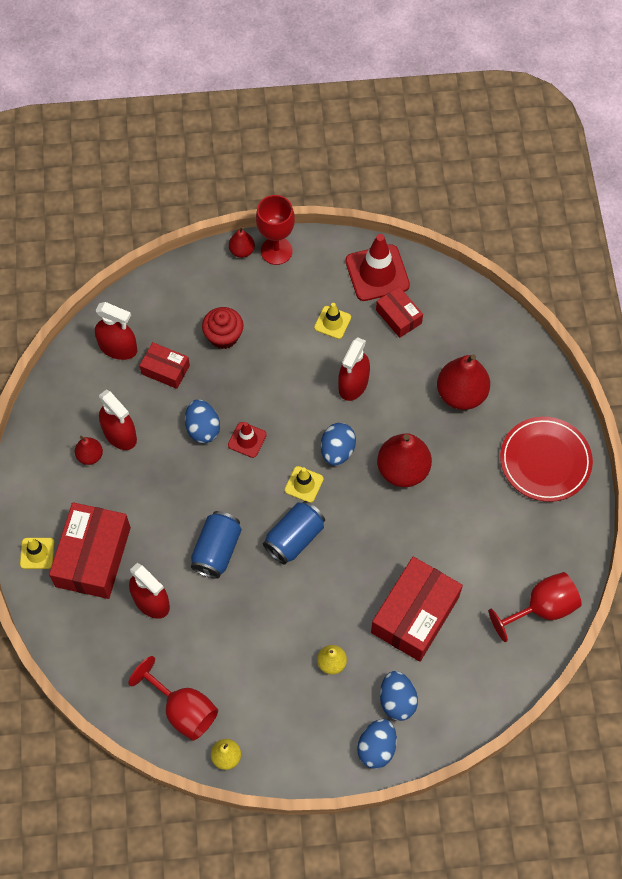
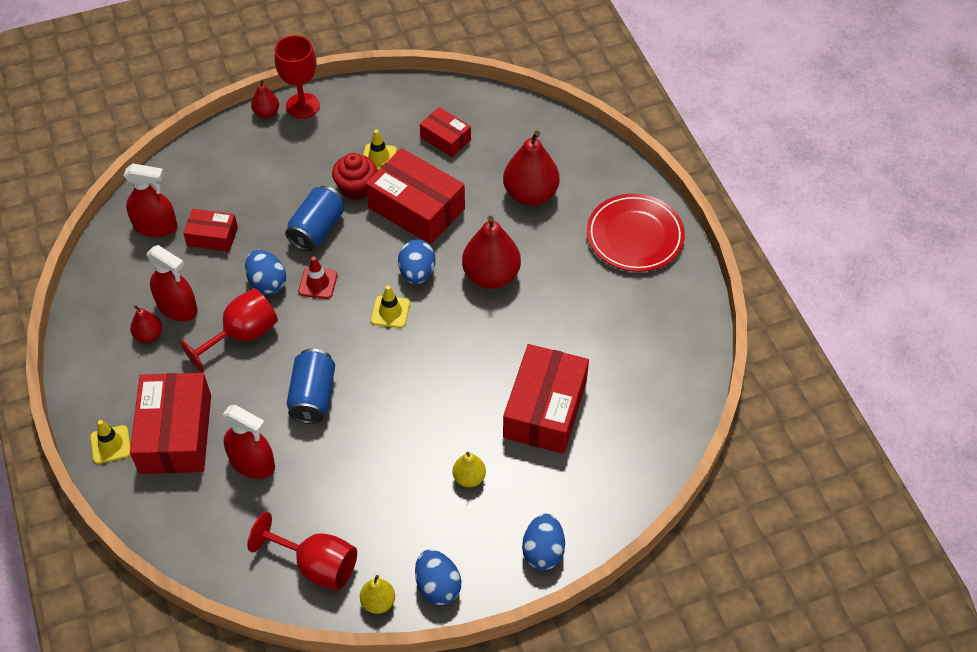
camera: 15 degrees left, 10 degrees down
(223, 336) = (267, 193): red cupcake -> red cupcake (356, 188)
(294, 538) = (394, 365): blue can -> blue can (317, 229)
(353, 384) = (416, 208): red spray bottle -> red box
(377, 273) = (412, 105): red traffic cone -> none
(397, 701) = (551, 498): blue egg -> blue egg (438, 586)
(542, 608) = (676, 372): red goblet -> red goblet (242, 335)

